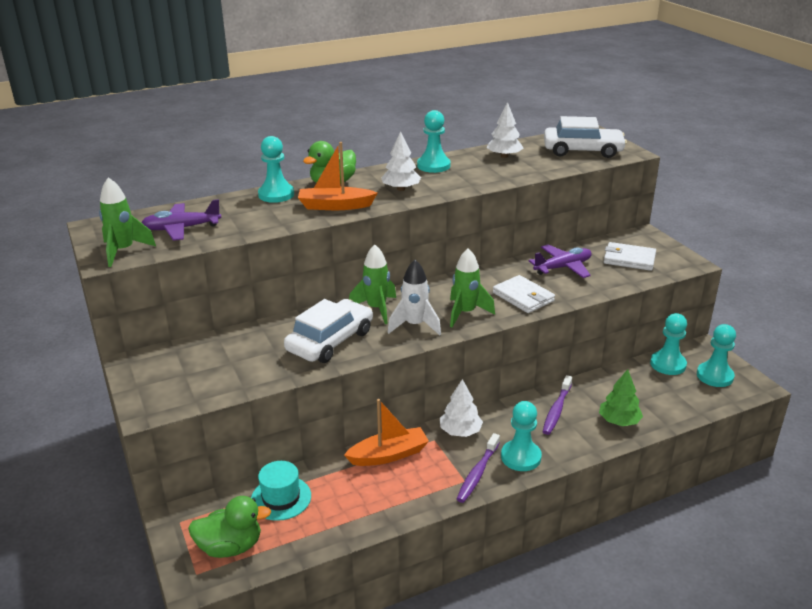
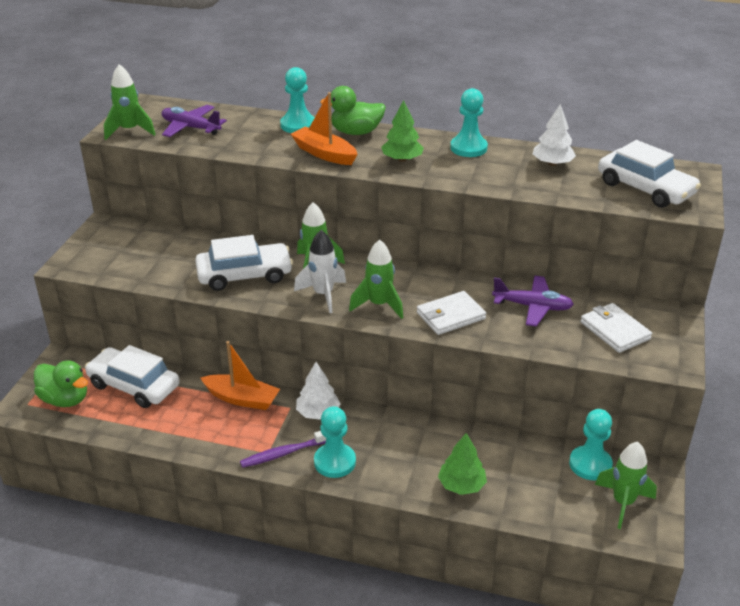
camera: 40 degrees right, 5 degrees up
(281, 498) = (134, 385): turquoise hat -> white car
(401, 189) = (402, 159): white tree -> green tree
(523, 297) = (450, 316): white wallet -> white wallet turned 60 degrees clockwise
(556, 410) = (420, 443): purple toothbrush -> none
(714, 376) = (623, 503): turquoise pawn -> green rocket

